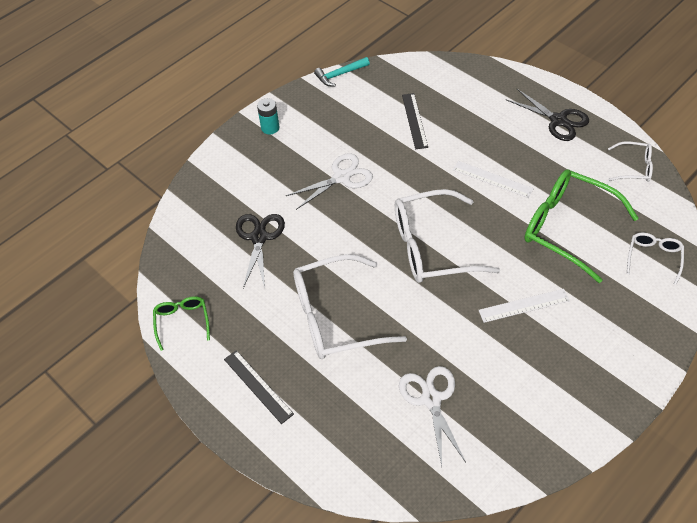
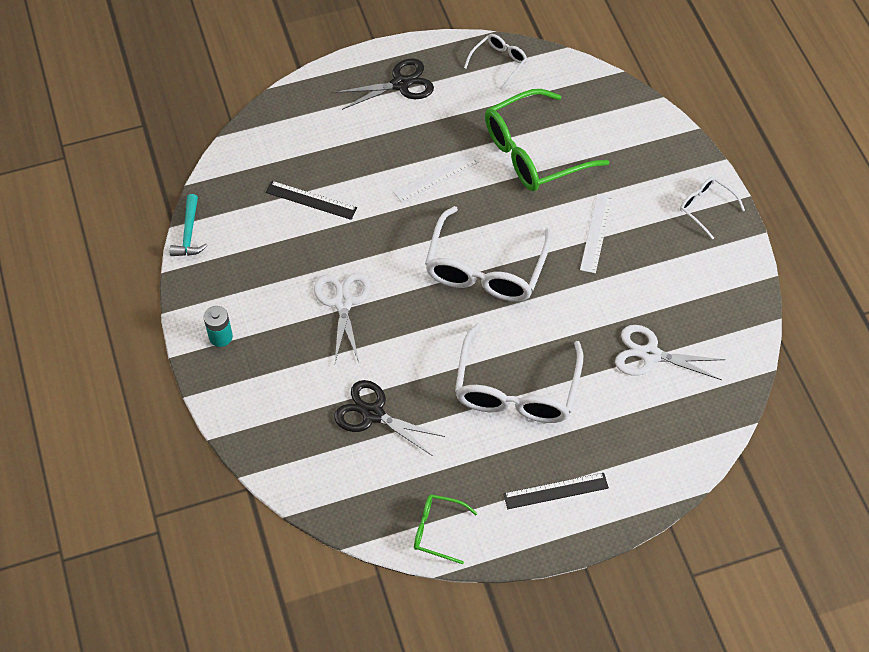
camera: 65 degrees left, 5 degrees up
(653, 258) = (606, 111): white glasses -> white glasses (705, 208)

